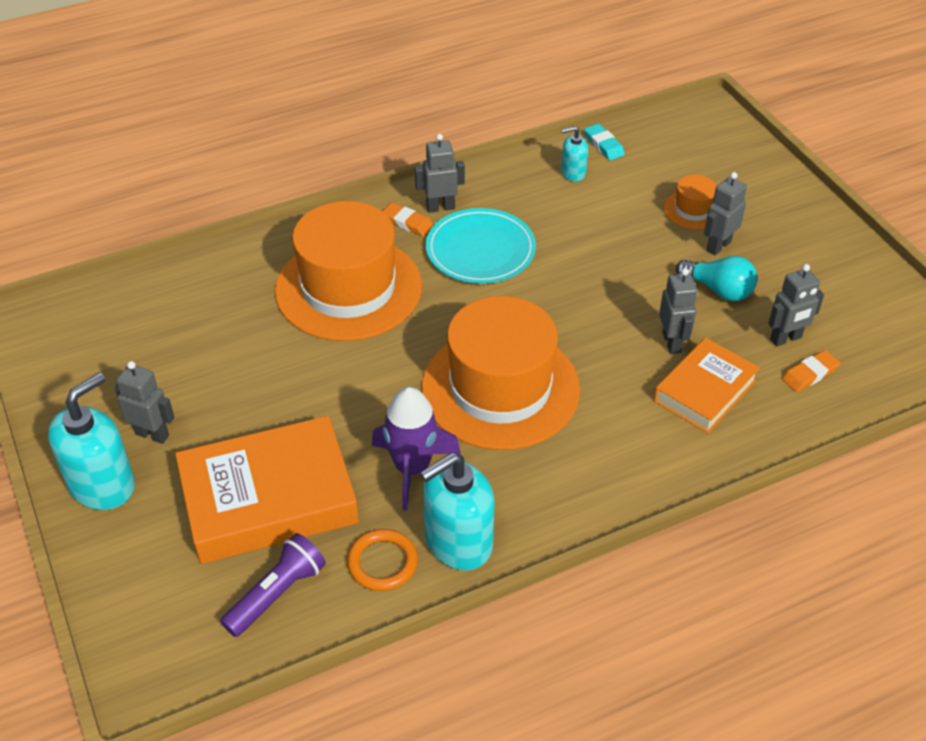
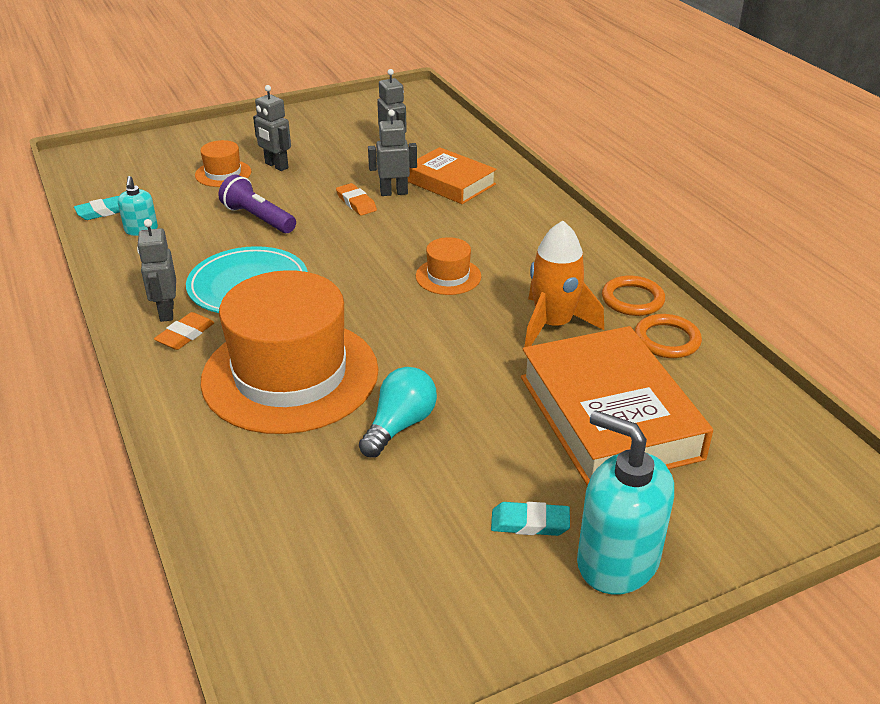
camera: 90 degrees left, 10 degrees down
(152, 434) = (530, 523): grey robot -> turquoise eraser
(277, 594) = (723, 403): purple flashlight -> purple flashlight (258, 218)
(412, 468) = (553, 325): purple rocket -> orange rocket
(458, 542) = (632, 299): turquoise soap dispenser -> orange ring
(500, 388) = (448, 276): orange hat -> orange hat, size x0.43
(718, 290) = (332, 169): turquoise light bulb -> turquoise light bulb (400, 425)
(809, 374) = (432, 142): orange eraser -> orange eraser (356, 203)

